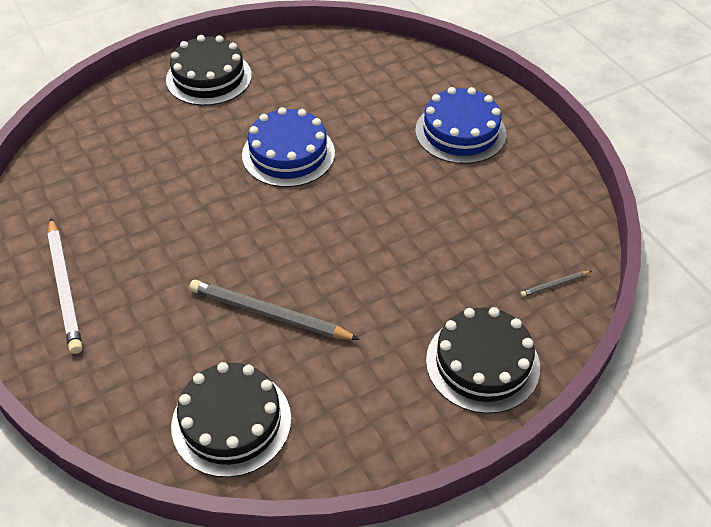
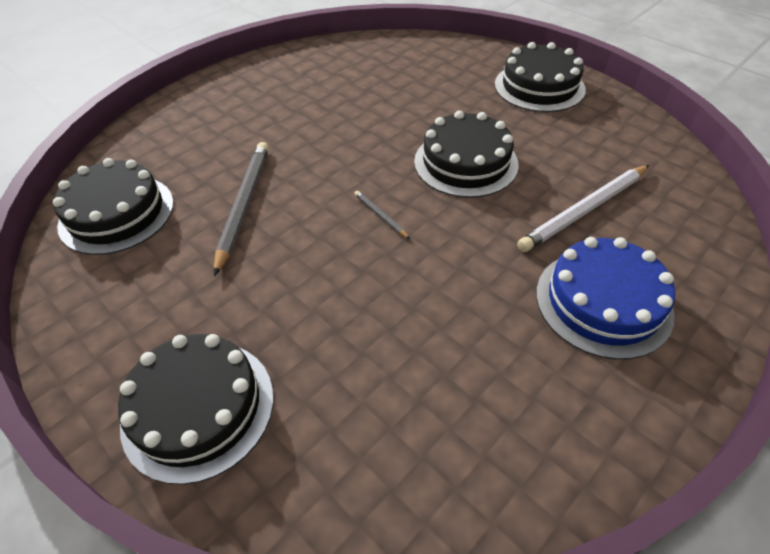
camera: 75 degrees right, 0 degrees up
(65, 287) = (251, 89): white pencil -> white pencil (585, 210)
(288, 154) = (465, 163): blue cake -> black cake
(555, 285) = (354, 480): grey pencil -> grey pencil (380, 216)

